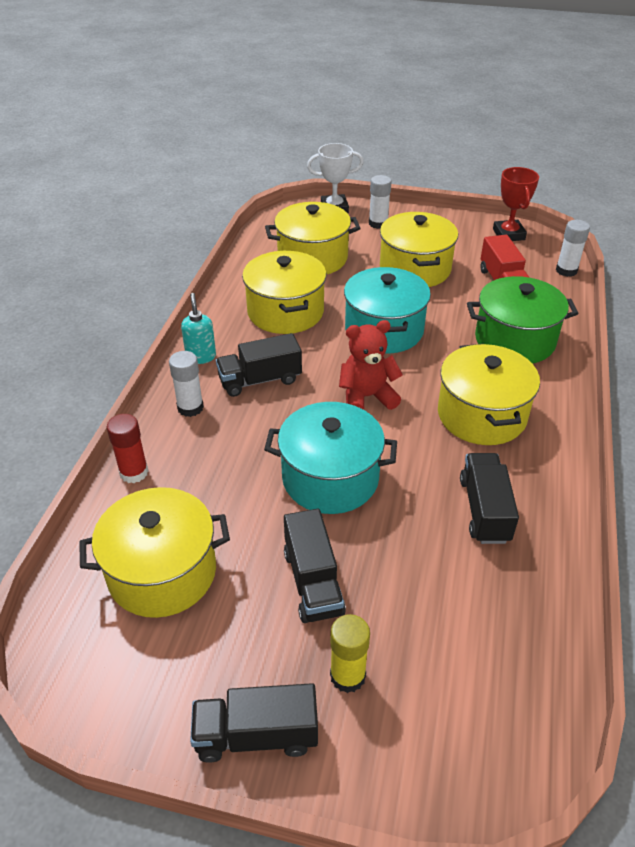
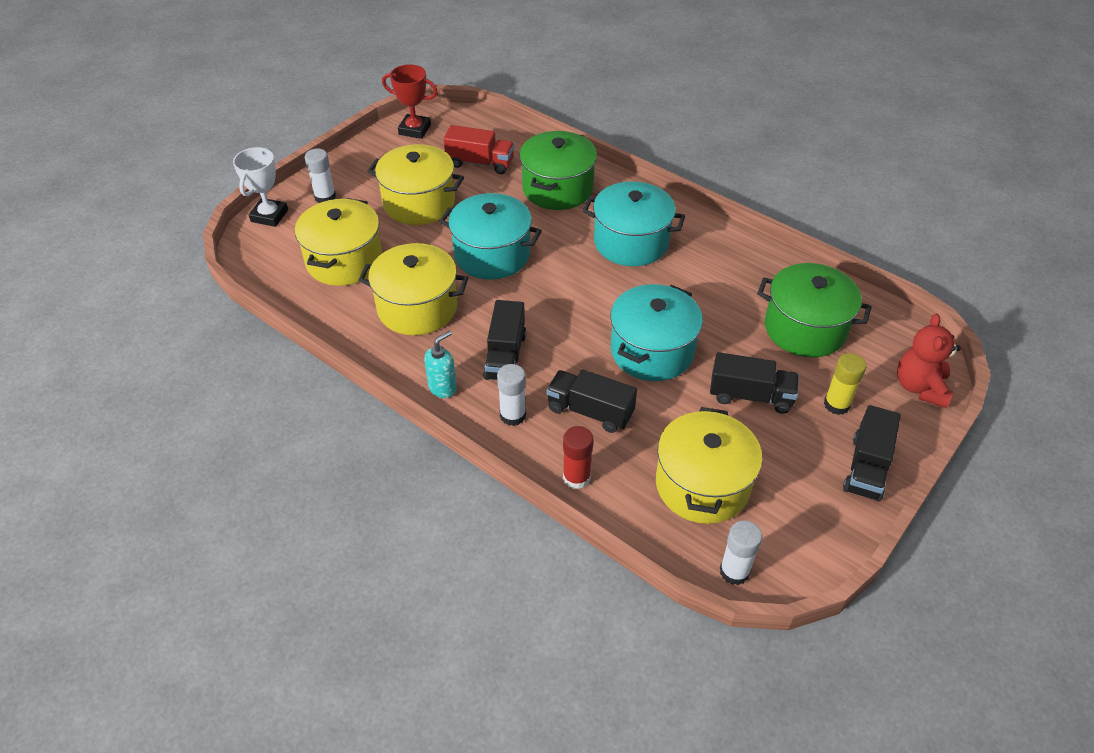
camera: 65 degrees left, 5 degrees up
(201, 357) = (443, 388): turquoise soap dispenser -> turquoise soap dispenser turned 120 degrees clockwise
(367, 397) = (571, 296): red teddy bear -> red teddy bear (920, 387)
(460, 609) = (805, 328): none -> green pot
(481, 415) = (631, 242): yellow pot -> turquoise pot
(484, 510) = (725, 281): black truck -> black truck (590, 411)
(566, 270) = (491, 123): white glue stick -> white glue stick (734, 571)

